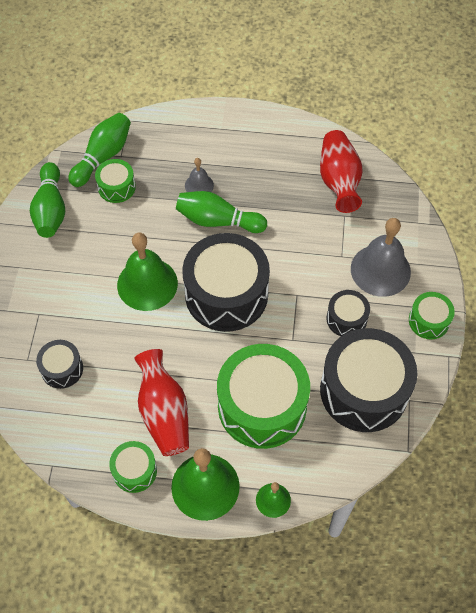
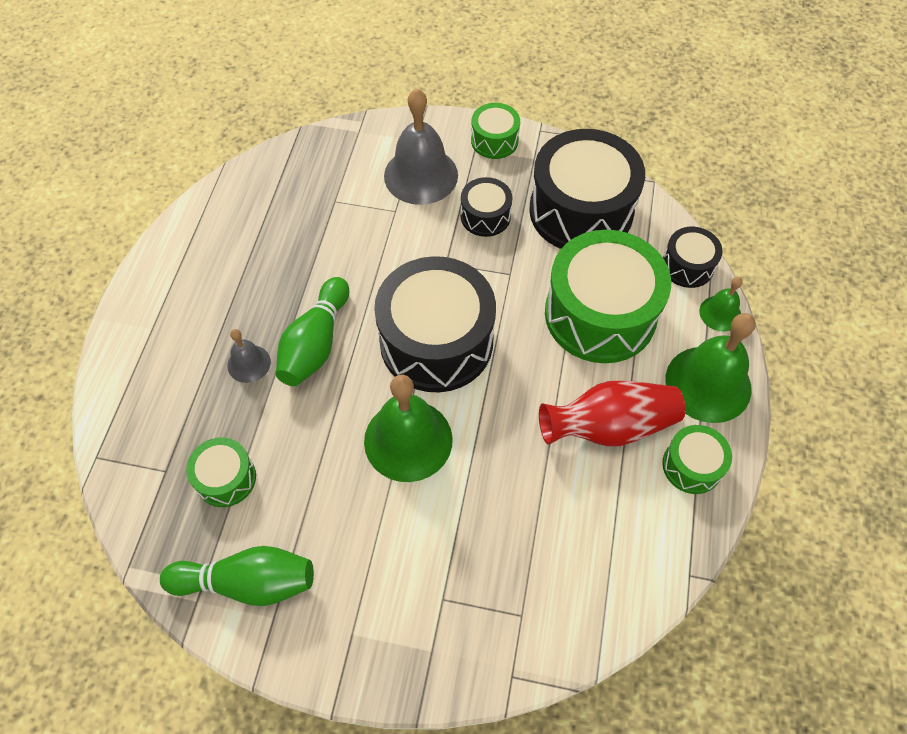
camera: 85 degrees left, 0 degrees up
(62, 369) = (539, 562): black drum -> black drum (687, 266)
(103, 156) = (160, 498): green bowling pin -> none
(339, 181) = (279, 200): red vase -> none

